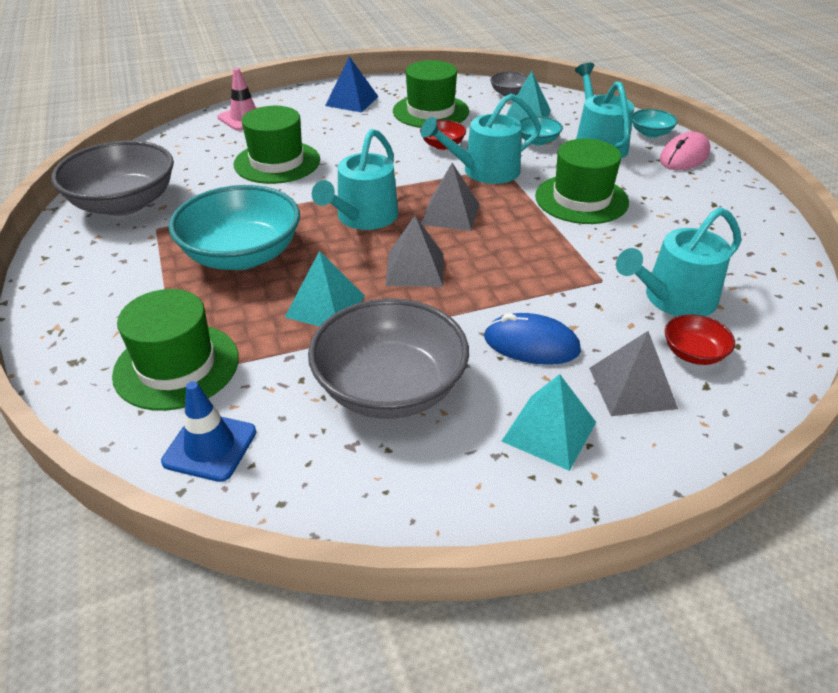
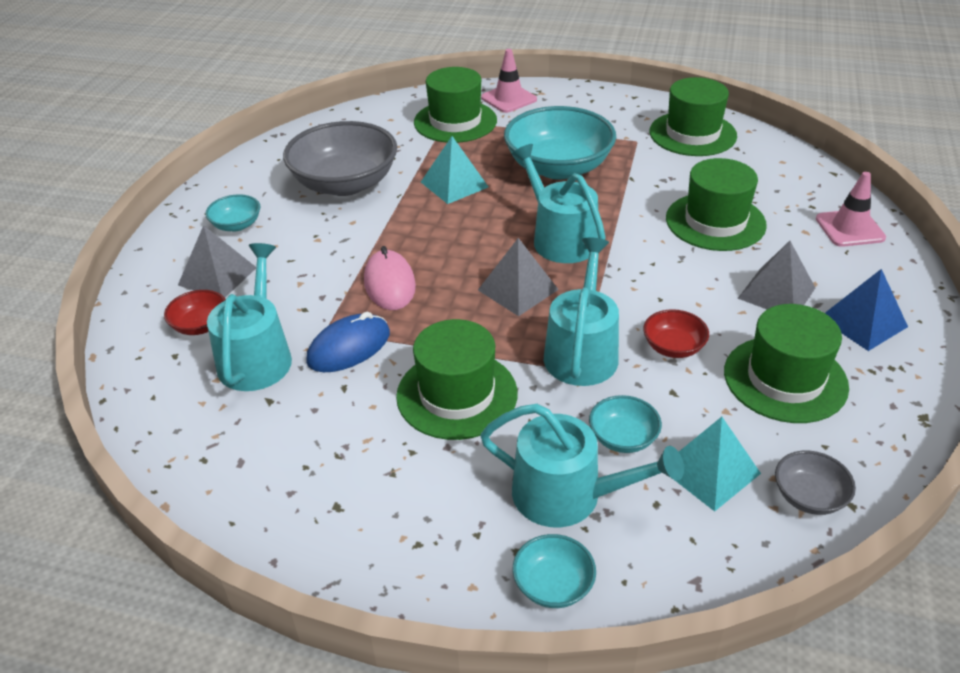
camera: 125 degrees right, 0 degrees up
(87, 346) = (508, 99): none -> pink traffic cone
(124, 203) = (692, 134): grey bowl -> green hat
(210, 447) = (376, 119): blue traffic cone -> none
(415, 269) = (454, 237): grey pyramid -> grey pyramid (776, 293)
(531, 344) = (308, 254): blue mouse -> blue mouse (349, 347)
(549, 431) = (236, 225): turquoise pyramid -> turquoise bowl
(684, 156) = (458, 570): pink mouse -> pink mouse (389, 284)

